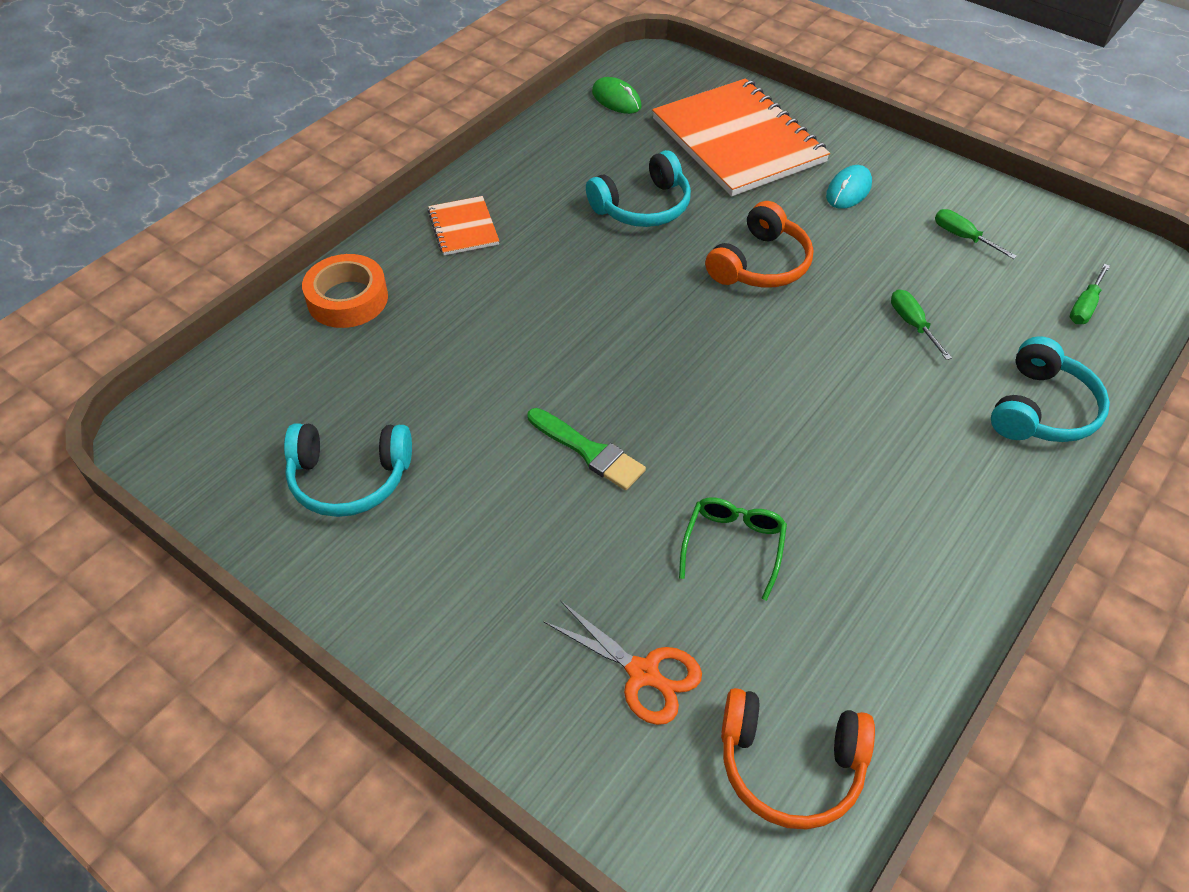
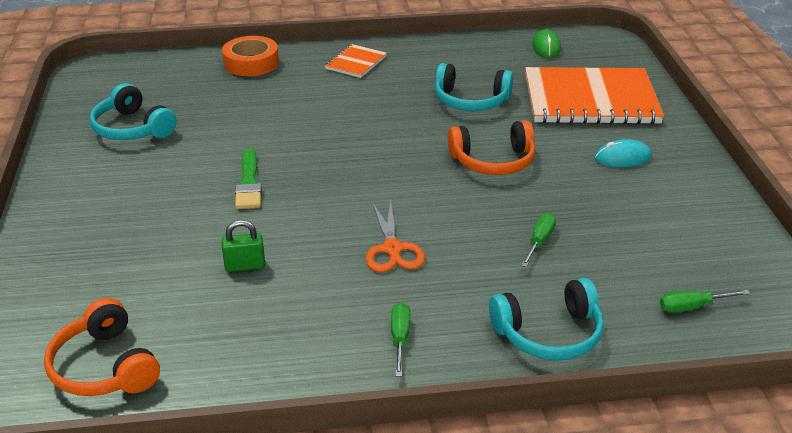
camera: 45 degrees right, 15 degrees down
(644, 673) = (112, 282): orange scissors -> orange scissors (392, 249)
(733, 545) = (245, 266): green glasses -> green padlock
(738, 140) = (590, 99): orange notebook -> orange notebook turned 75 degrees clockwise
(963, 237) = (664, 222): green screwdriver -> green screwdriver (400, 339)

